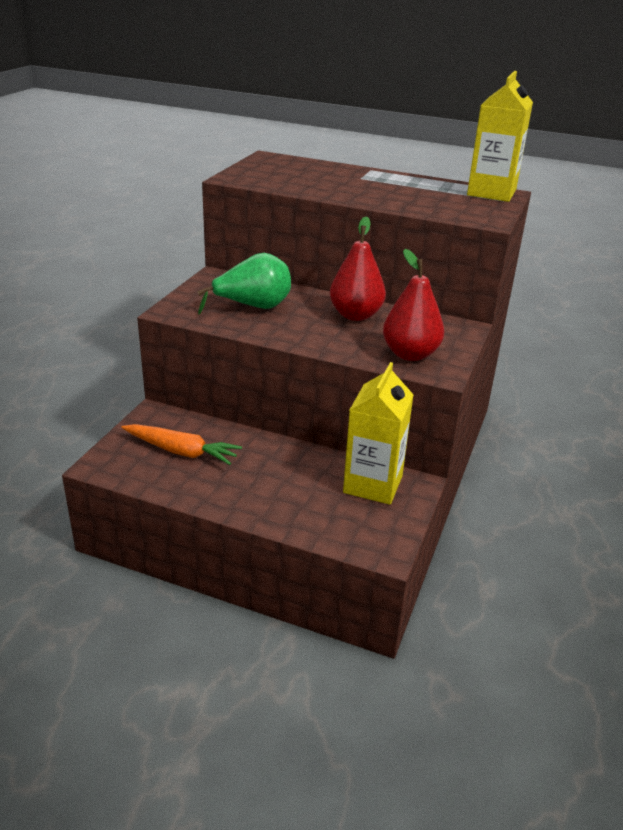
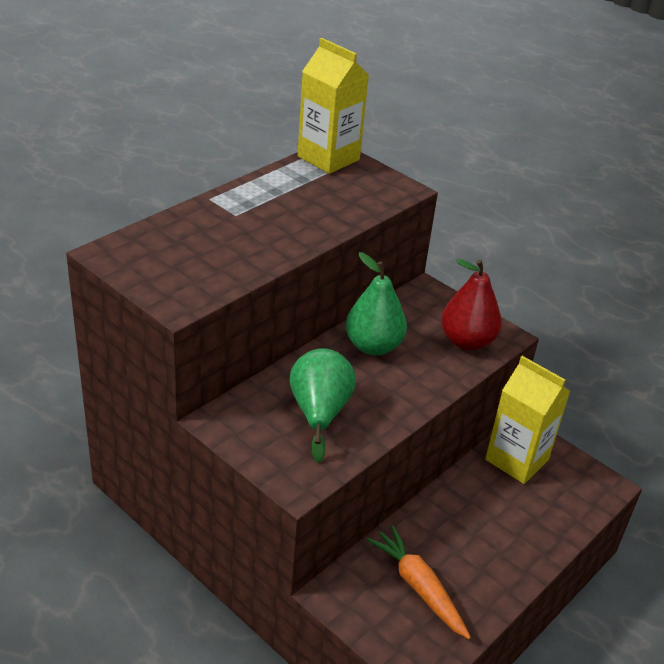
camera: 70 degrees left, 5 degrees up
(181, 451) = (418, 587): orange carrot -> orange carrot turned 75 degrees counterclockwise
(356, 315) = (373, 346): red pear -> green pear

